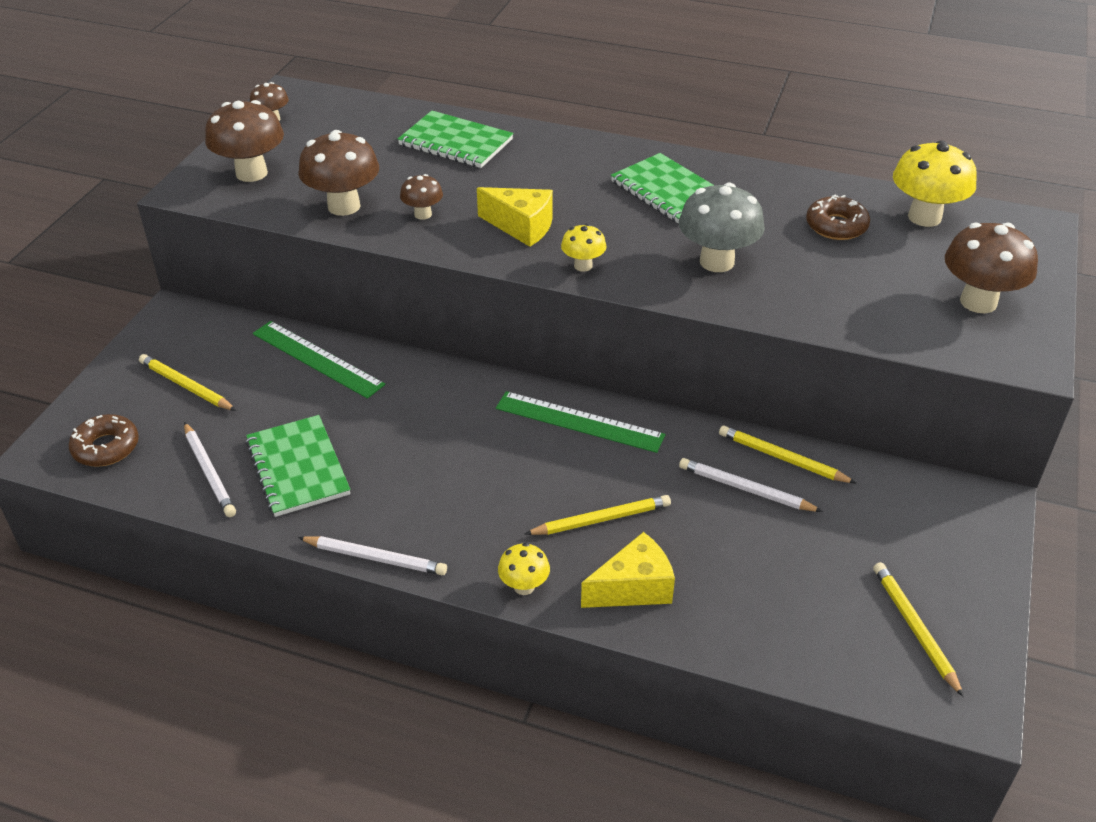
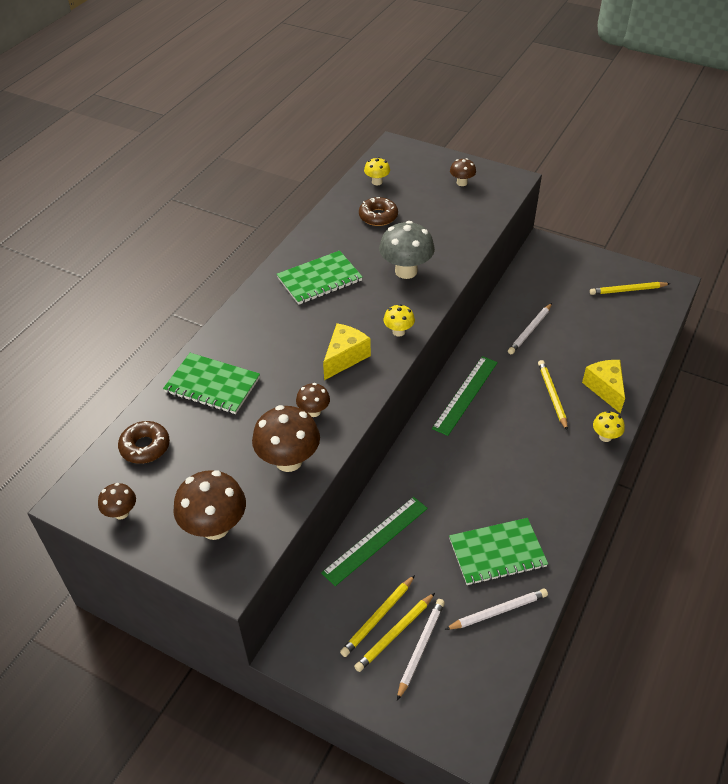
camera: 80 degrees left, 5 degrees up
(106, 447) = (464, 690): brown donut -> brown donut (145, 447)
(375, 558) = (584, 509): white pencil -> white pencil (421, 647)
(456, 142) = (212, 385): green notebook -> green notebook turned 75 degrees clockwise
(782, 458) = (505, 311): yellow pencil -> yellow pencil (377, 617)
(924, 217) = (377, 182): yellow mushroom -> yellow mushroom, size x0.54
(978, 302) = (462, 183): brown mushroom -> brown mushroom, size x0.54

